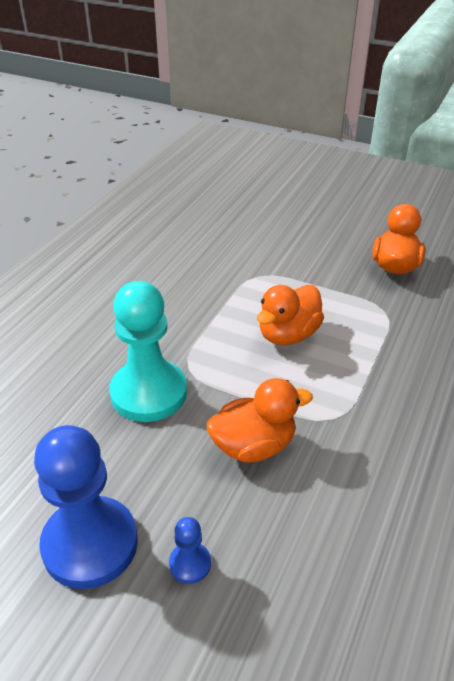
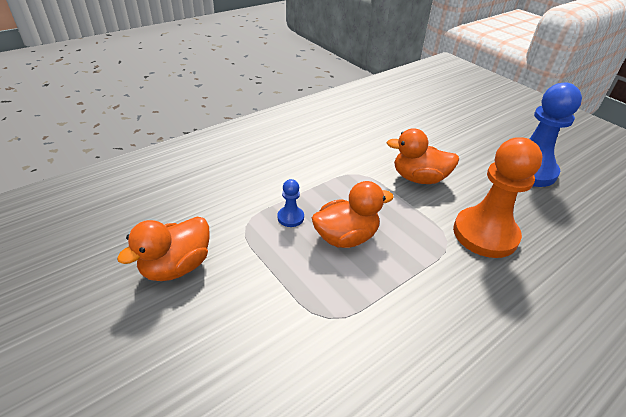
camera: 155 degrees left, 0 degrees up
(149, 393) = (485, 234): turquoise pawn -> orange pawn
(190, 564) = (474, 148): blue pawn -> blue pawn (290, 217)

